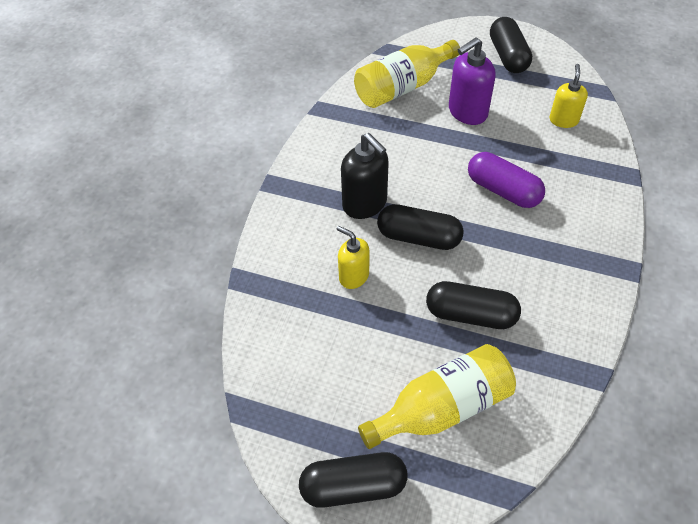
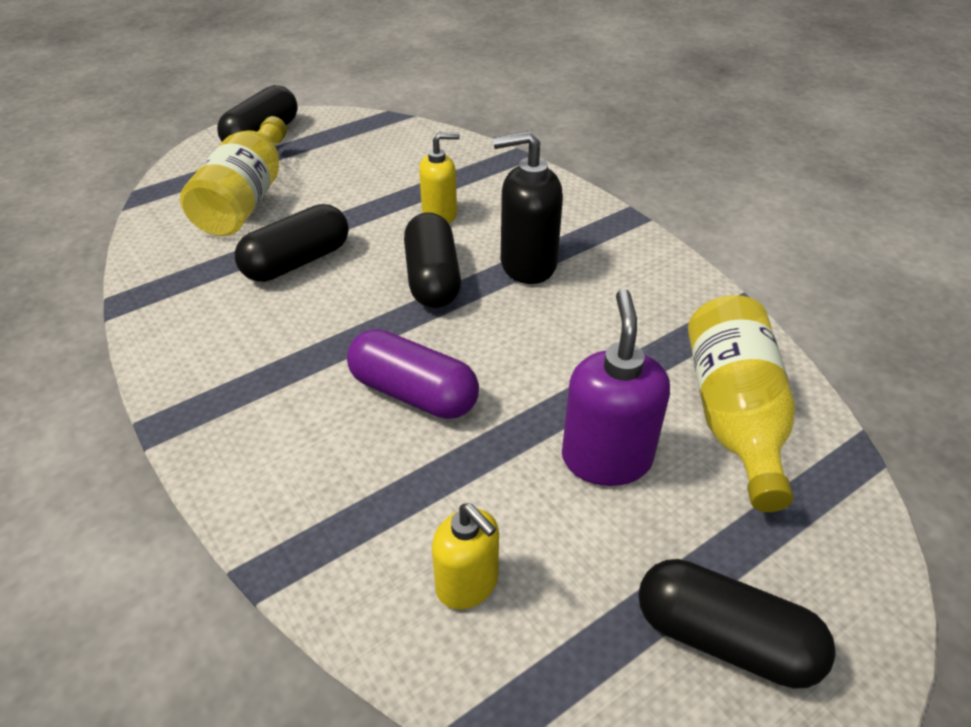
camera: 125 degrees right, 10 degrees down
(418, 237) = (432, 278): black capsule -> black capsule turned 60 degrees counterclockwise
(503, 190) = (413, 393): purple capsule -> purple capsule turned 45 degrees clockwise

